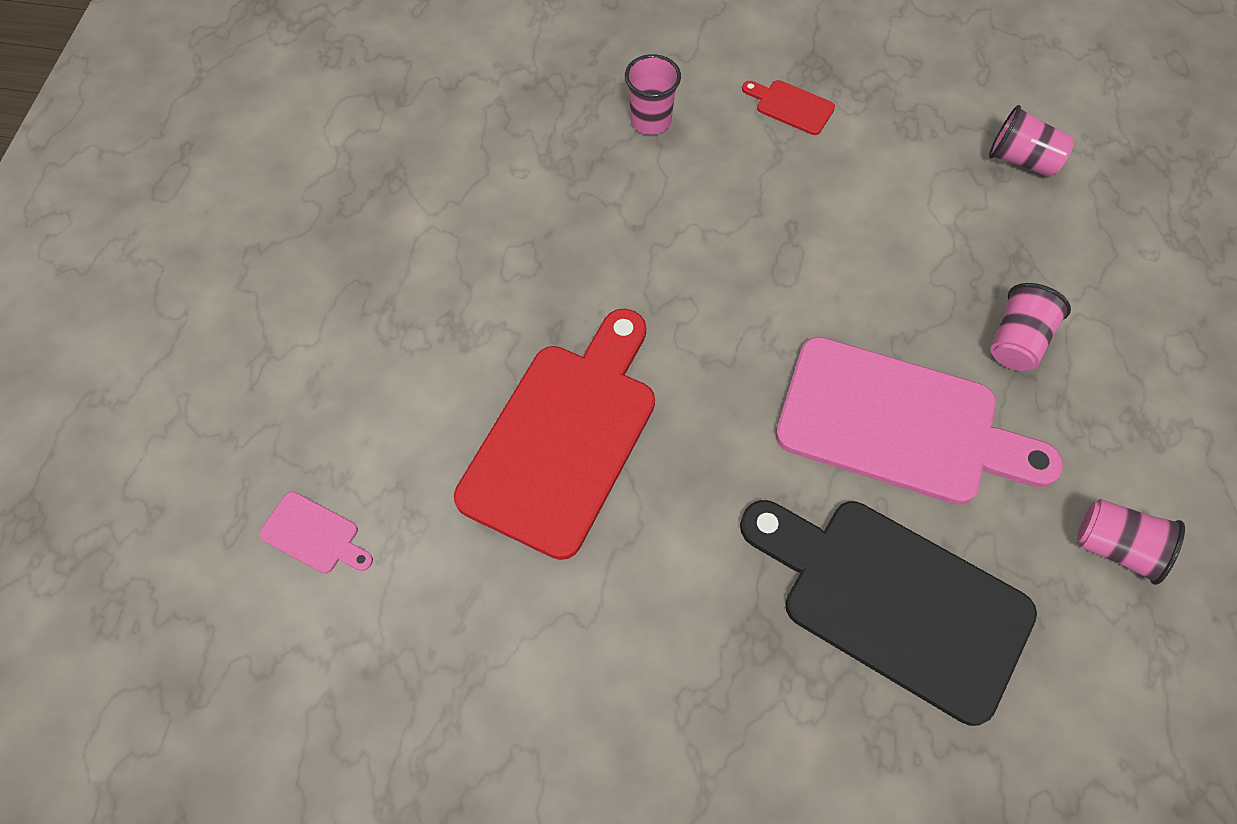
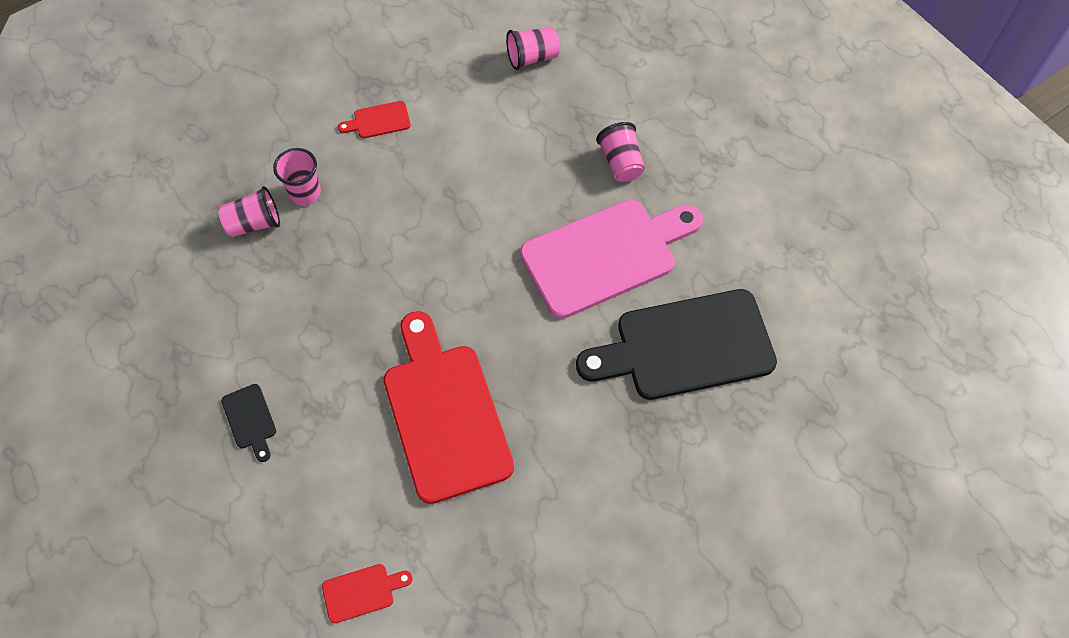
camera: 45 degrees left, 0 degrees up
(314, 535) = (362, 592): pink cutting board -> red cutting board
(389, 285) = (250, 420): none -> black cutting board
(1116, 547) = (755, 230): pink cup -> pink cup (254, 223)

